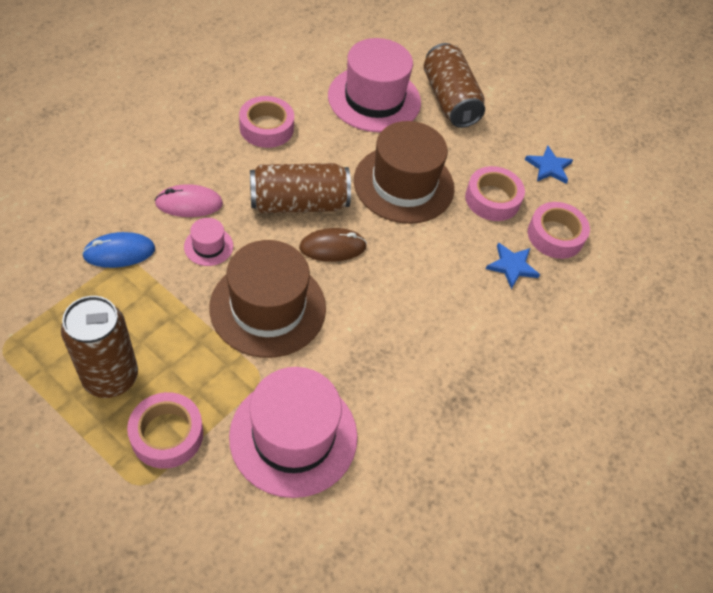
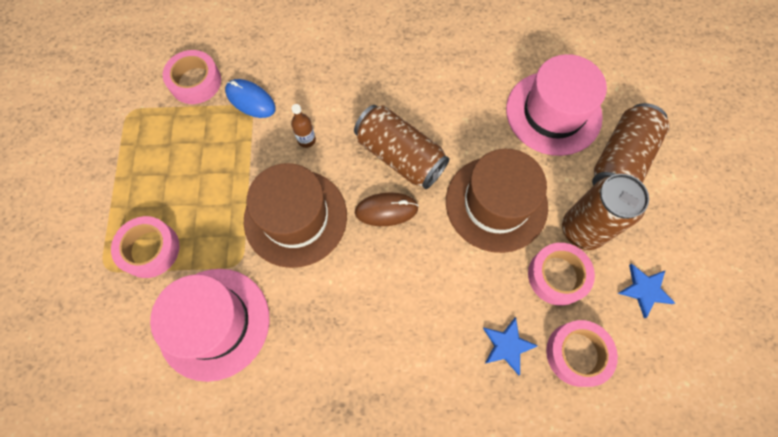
camera: 55 degrees right, 15 degrees up
(111, 377) = (160, 182): brown can -> brown can (582, 230)
(189, 204) = (327, 98): pink mouse -> none
(208, 246) = (306, 140): pink hat -> brown bottle
(266, 128) = (441, 78): pink tape -> pink tape (195, 82)
(332, 247) = (386, 210): brown mouse -> brown mouse turned 45 degrees counterclockwise

